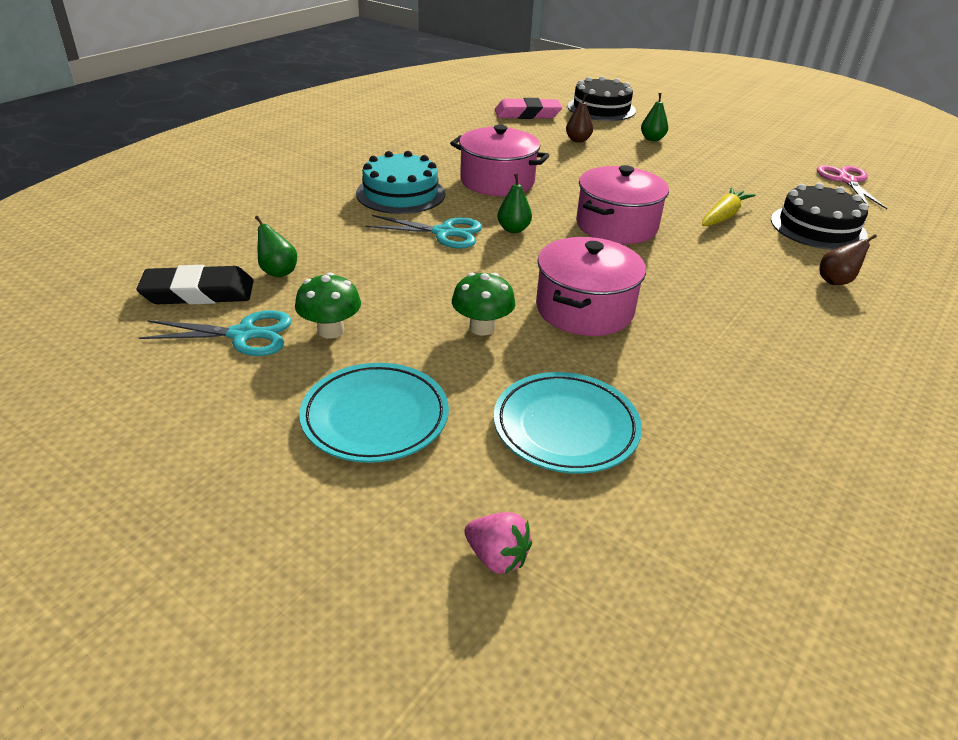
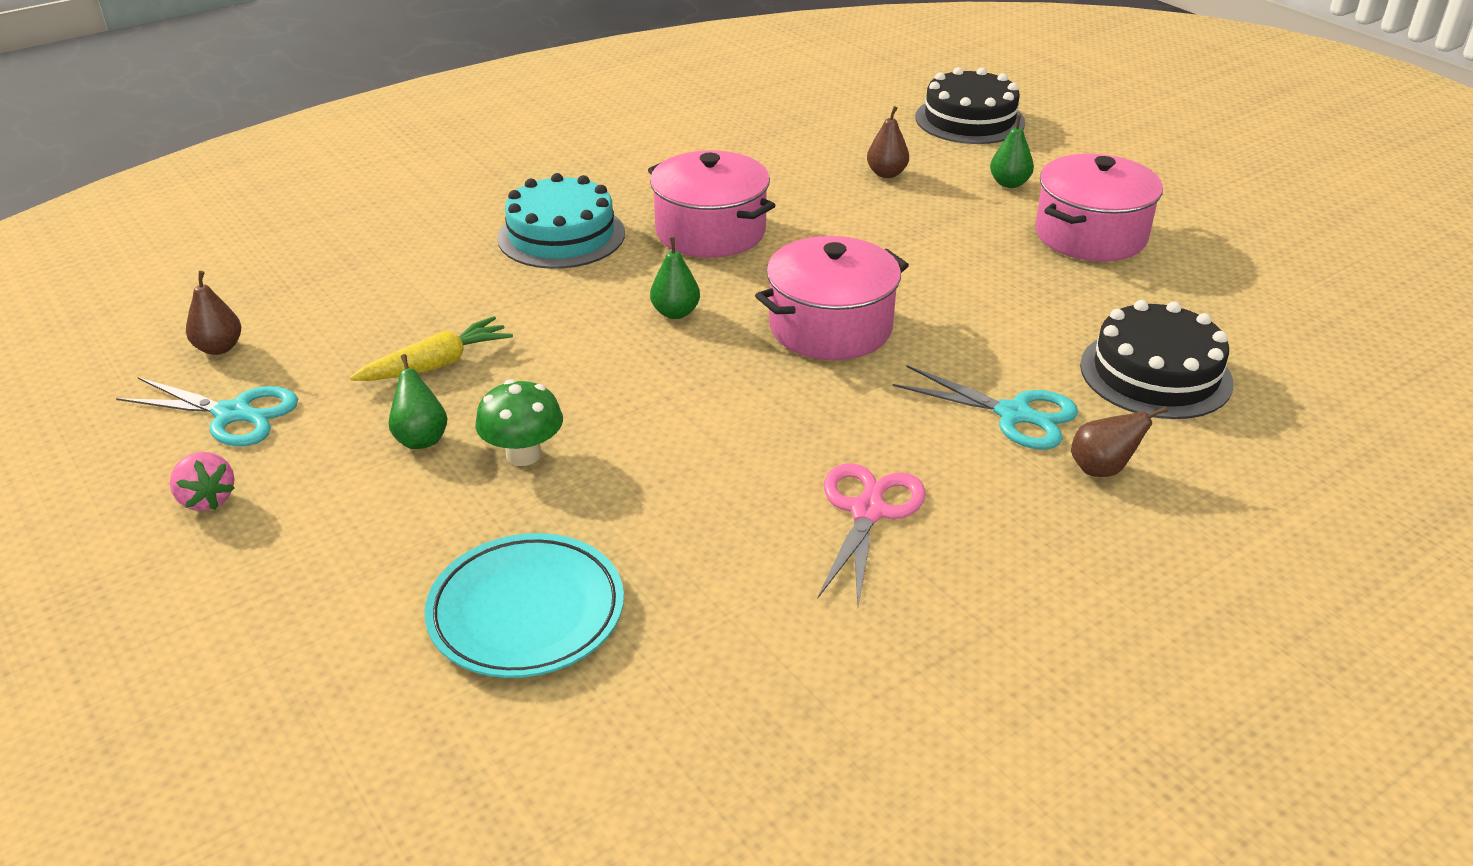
camera: 20 degrees right, 0 degrees up
(198, 292) = (219, 348): black eraser -> brown pear
(278, 272) = (328, 333): green pear -> green pear (421, 438)
(331, 330) = (336, 426): green mushroom -> none
(375, 417) = (309, 551): turquoise plate -> none
(443, 233) = (575, 305): turquoise scissors -> turquoise scissors (1013, 414)
(497, 557) = (324, 754): pink strawberry -> pink strawberry (207, 499)
(527, 114) = (843, 119): pink eraser -> none
(584, 309) = (680, 451): pink pot -> pink pot (1090, 235)
(724, 216) = (1014, 333): yellow carrot -> yellow carrot (437, 364)
(847, 181) = (1285, 297): pink scissors -> pink scissors (867, 512)

